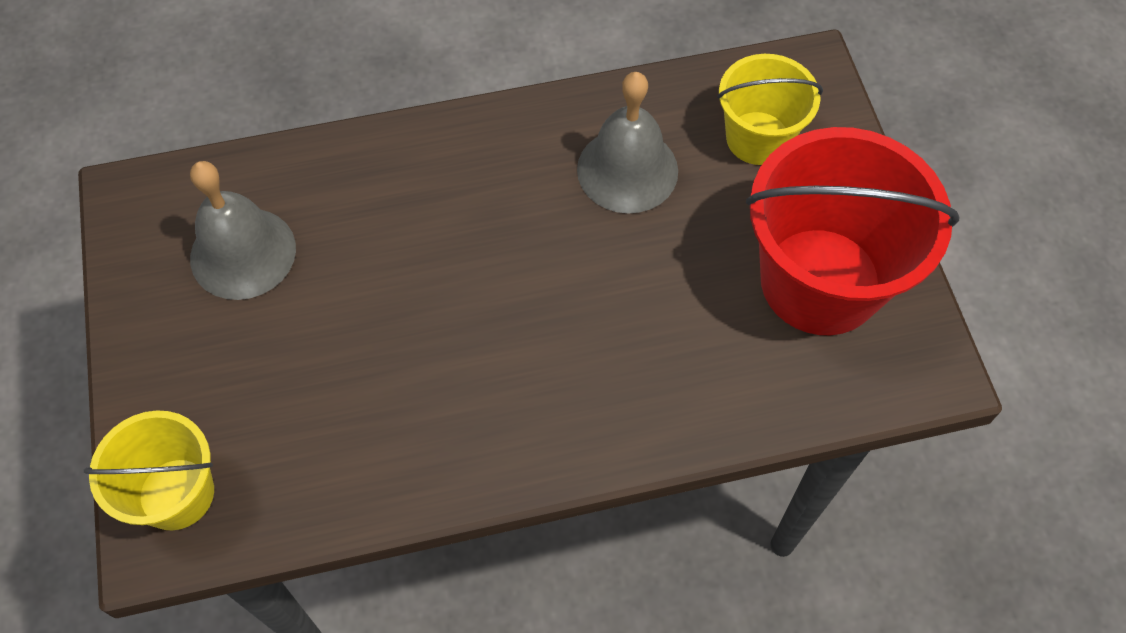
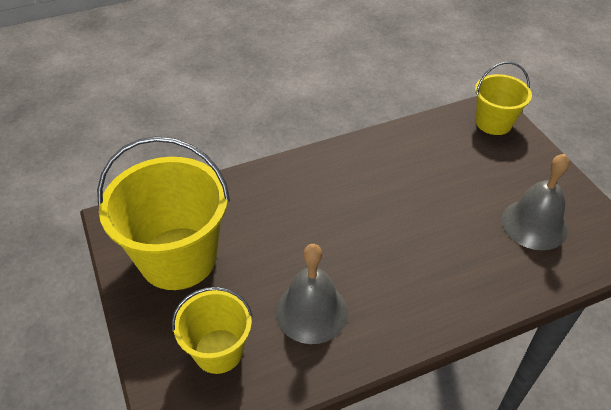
camera: 170 degrees right, 15 degrees down
(820, 281) = (178, 258): red bucket -> yellow bucket

